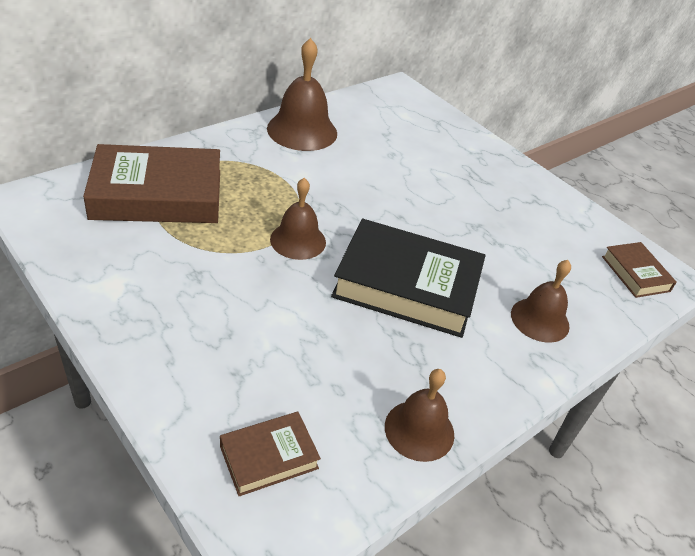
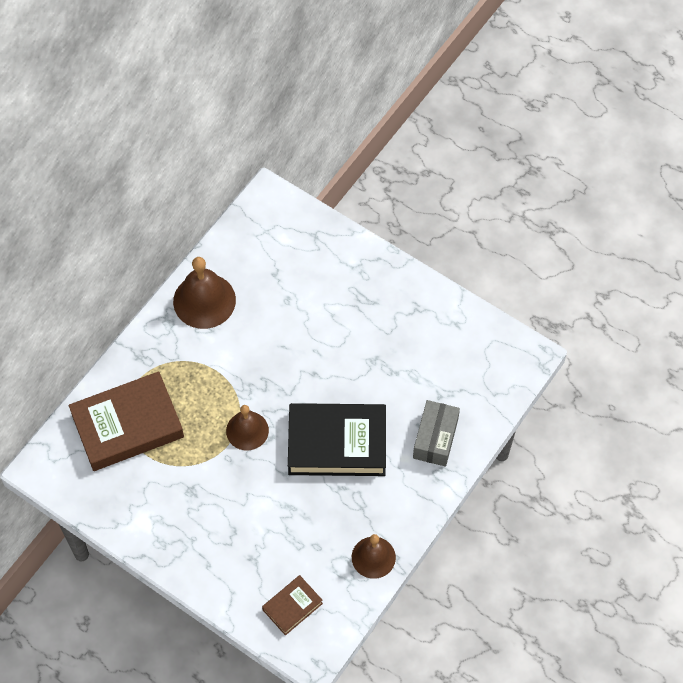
camera: 10 degrees left, 20 degrees up
(540, 319) = (435, 438): brown bell -> grey box
(635, 274) = (502, 364): brown book -> none

